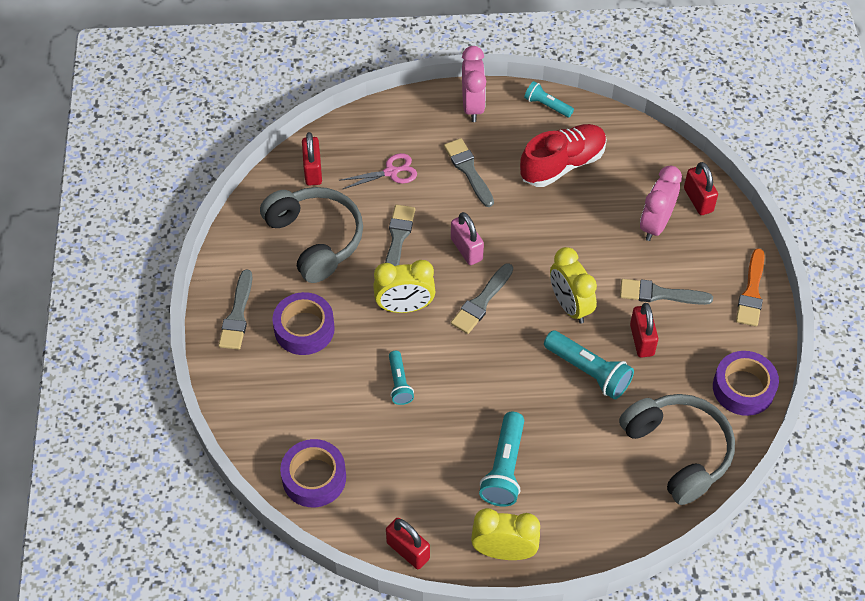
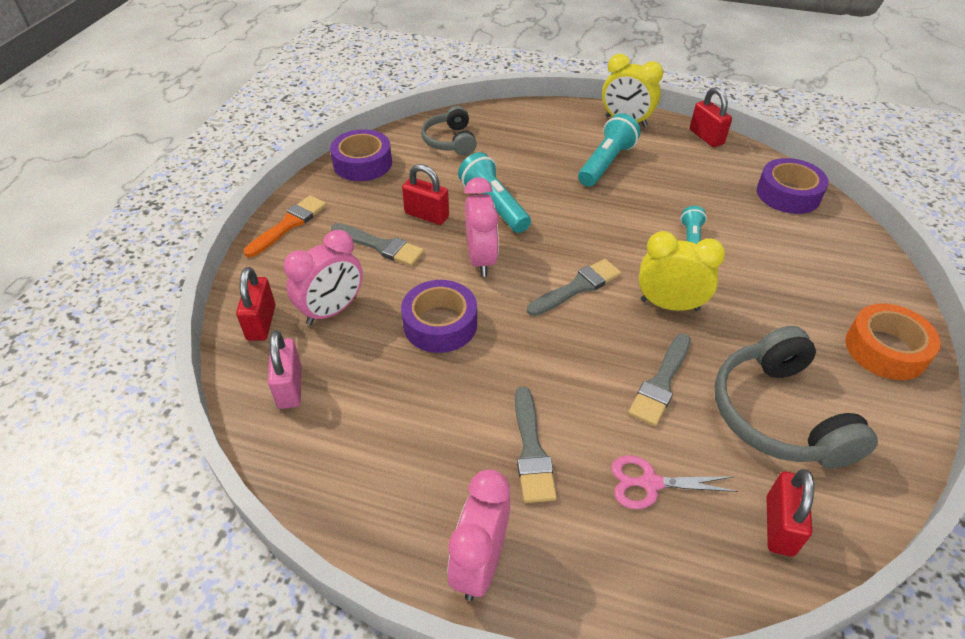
camera: 160 degrees left, 10 degrees down
(237, 315) = (885, 349): grey brush -> orange tape
(304, 329) = (796, 314): purple tape -> purple tape (440, 324)
(466, 249) = (574, 346): pink padlock -> pink padlock (290, 387)
(547, 105) = (360, 523): turquoise flashlight -> none
(562, 164) = (395, 417): red shoe -> none
(570, 306) = (481, 259): yellow clock -> pink clock
(642, 340) = (426, 215): red padlock -> red padlock turned 75 degrees counterclockwise
(678, 451) = (450, 141): grey headphones -> grey headphones, size x0.61

